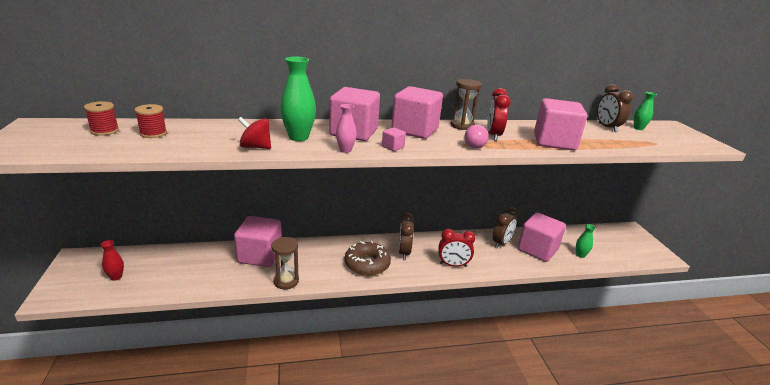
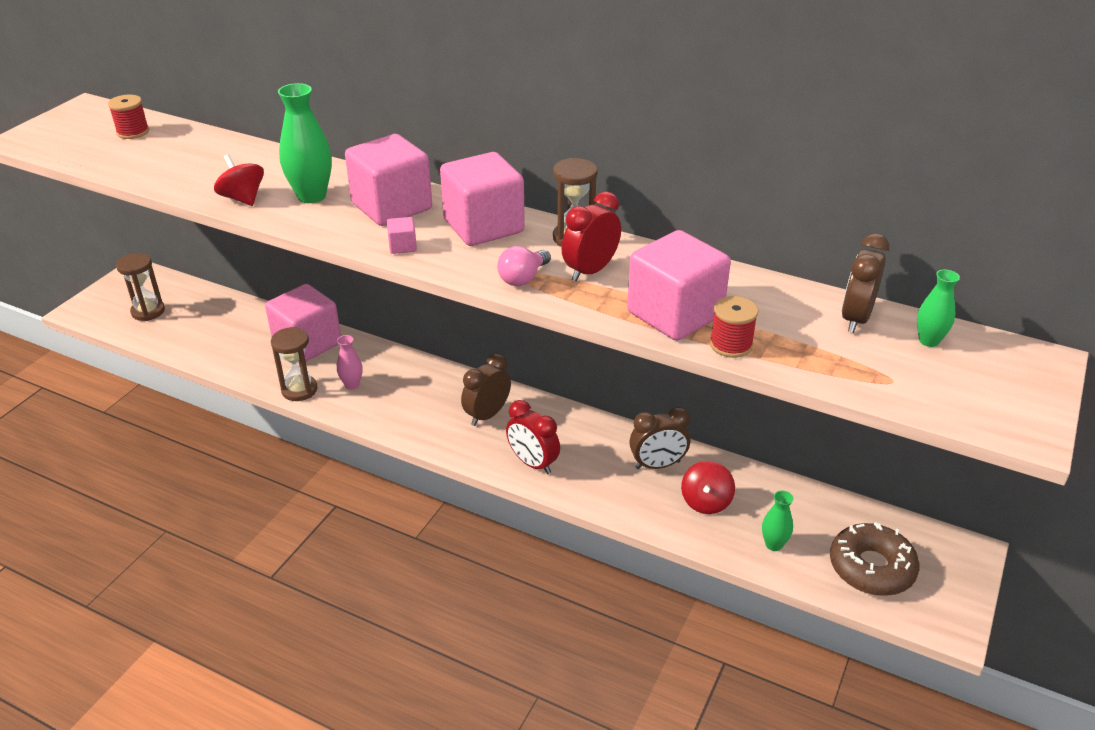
camera: 40 degrees right, 10 degrees up
(116, 277) = (148, 311): red vase -> brown hourglass
(153, 133) = (171, 148): red spool -> red spool (731, 345)
(345, 150) = (334, 234): pink vase -> pink vase (352, 385)
(367, 264) = (418, 410): brown donut -> brown donut (871, 568)
(537, 250) = (706, 502): pink cube -> red spinning top

